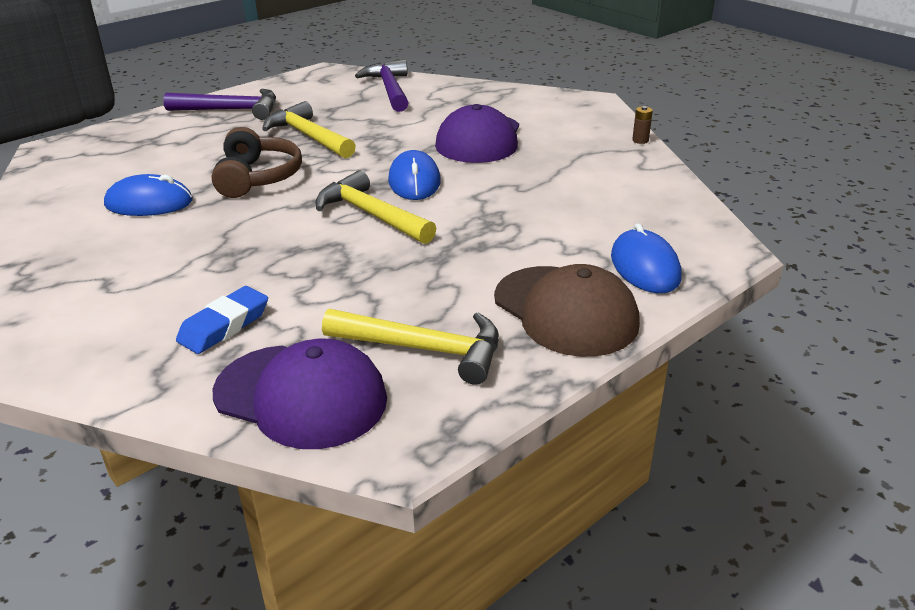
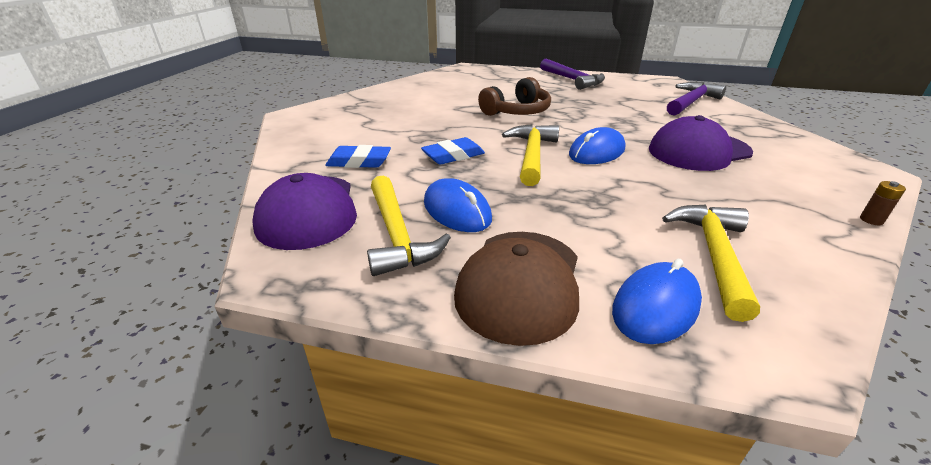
camera: 55 degrees right, 0 degrees up
(149, 203) = (450, 101): blue mouse -> blue mouse (457, 211)
(305, 258) = (453, 156): none -> blue eraser
(309, 136) = (585, 105): yellow hammer -> yellow hammer (713, 255)

